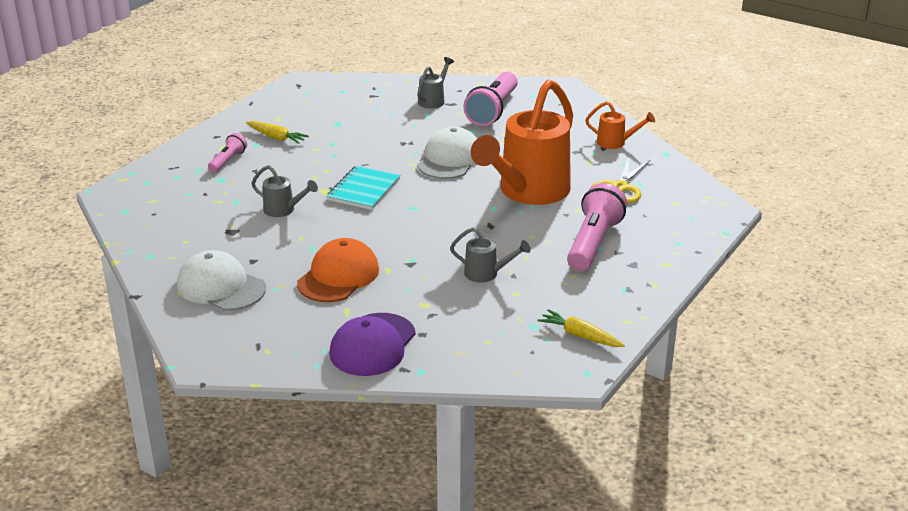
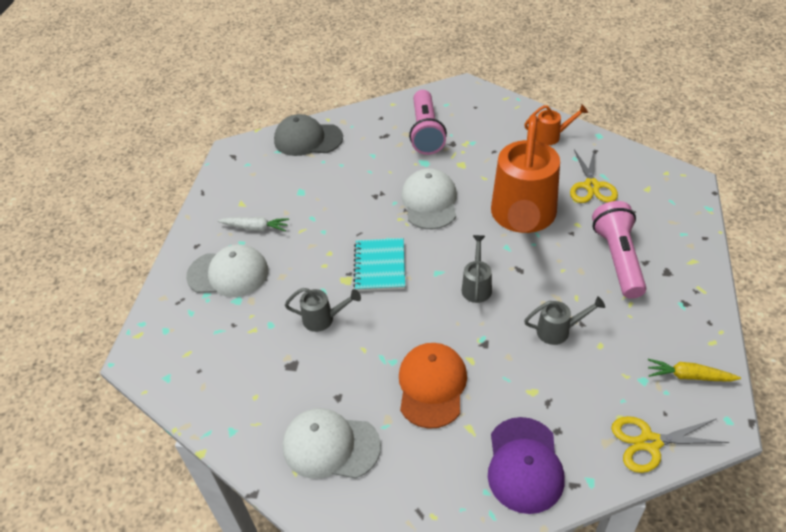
camera: 20 degrees left, 15 degrees up
(228, 161) = (228, 273): pink flashlight -> white cap
(276, 137) = (255, 228): yellow carrot -> white carrot
(376, 89) = (308, 139): none -> grey cap
(433, 100) = (367, 136): grey watering can -> grey watering can (476, 286)
(498, 364) = (650, 442): none -> yellow scissors

